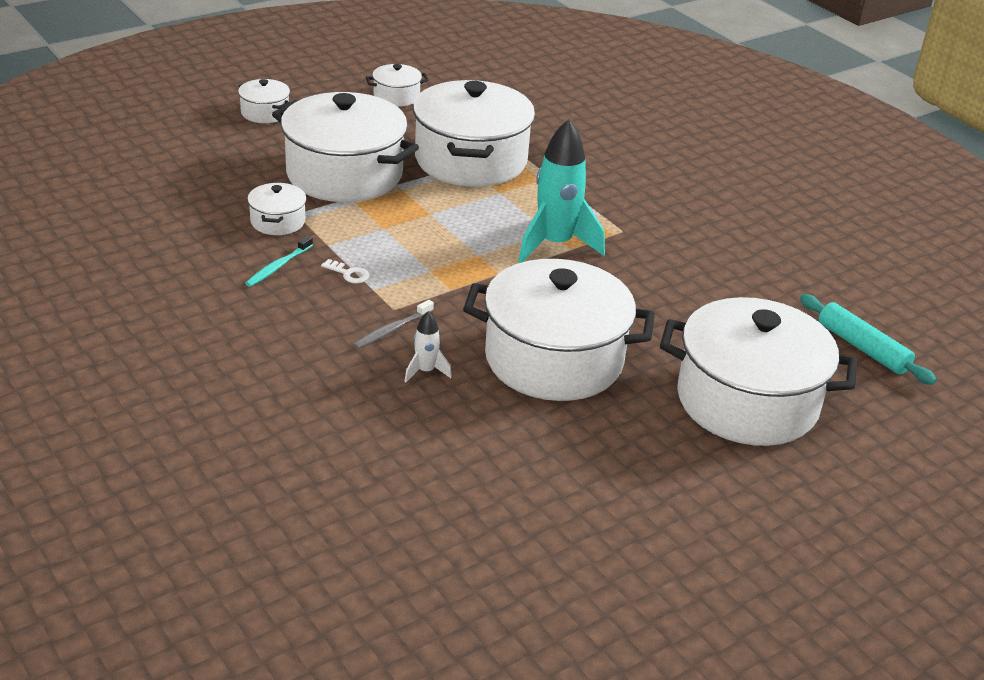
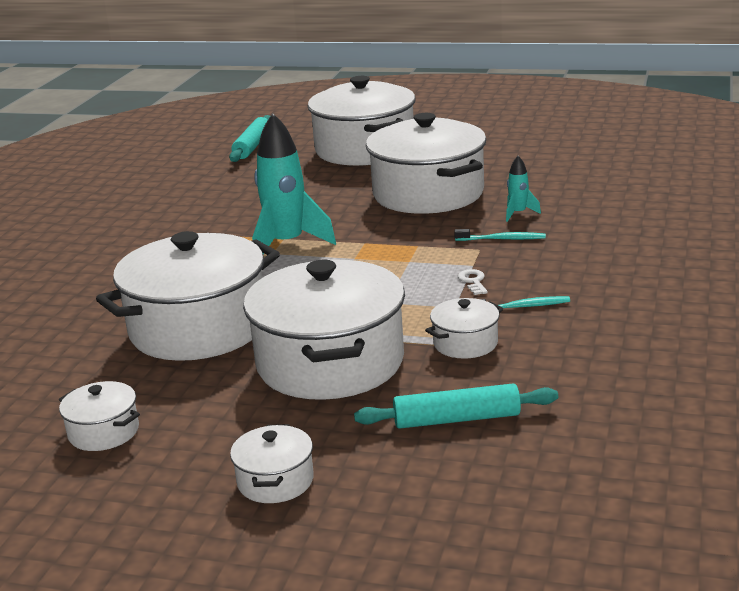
camera: 125 degrees left, 10 degrees down
(213, 175) = (456, 419): none -> turquoise rolling pin
(392, 330) = (502, 239): grey toothbrush -> turquoise toothbrush
(425, 371) = (518, 213): white rocket -> turquoise rocket

